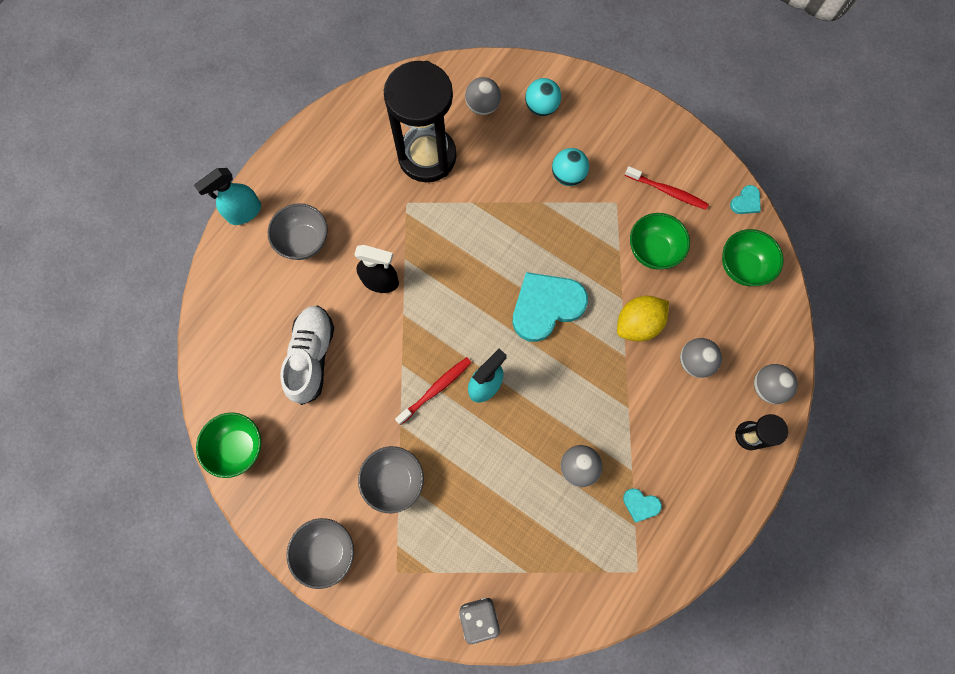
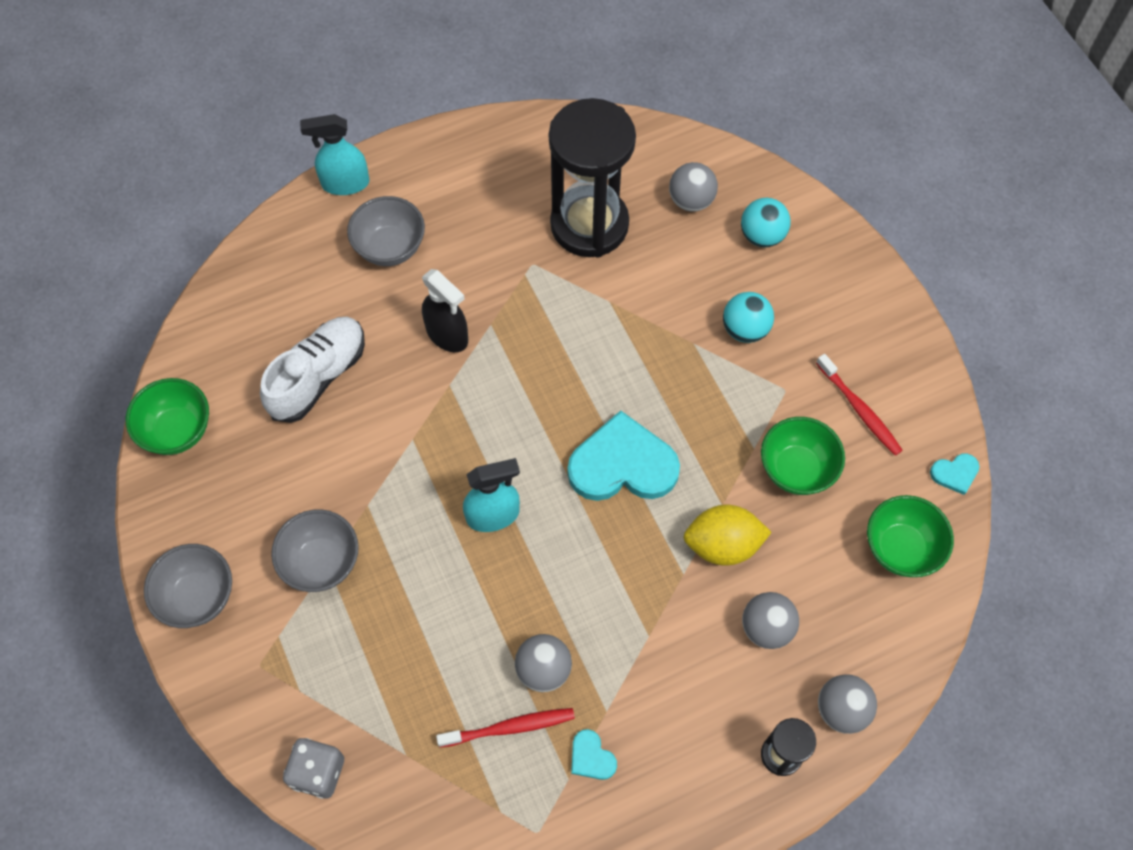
camera: 30 degrees right, 10 degrees down
(435, 389) = (432, 488): red toothbrush -> red toothbrush (509, 727)

